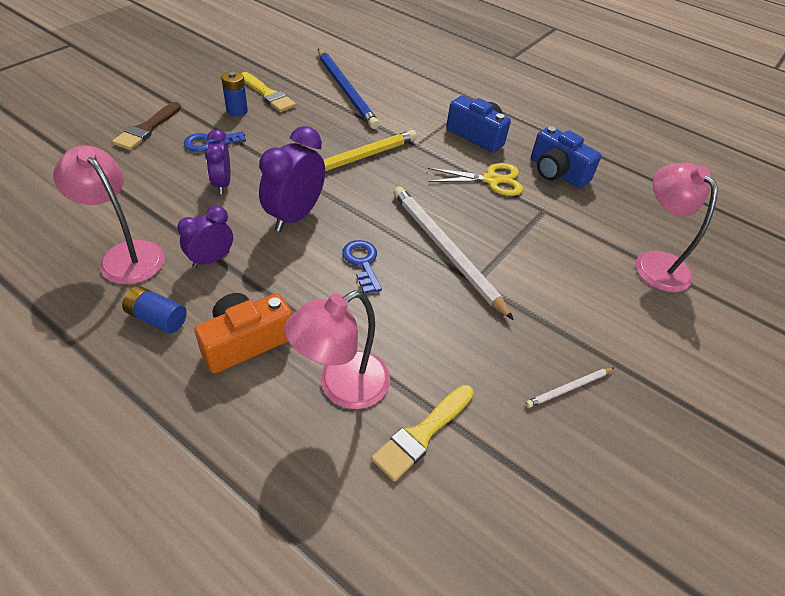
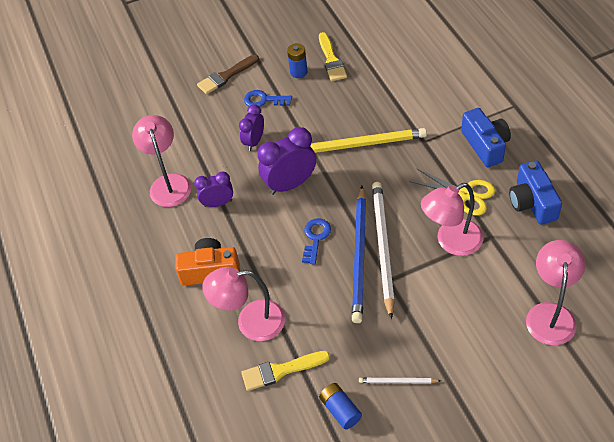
camera: 40 degrees right, 5 degrees up
(157, 318) = (168, 236): blue battery -> blue battery (340, 410)
(346, 90) = (399, 68): blue pencil -> blue pencil (359, 256)
(511, 225) = (451, 242): none -> pink lamp

